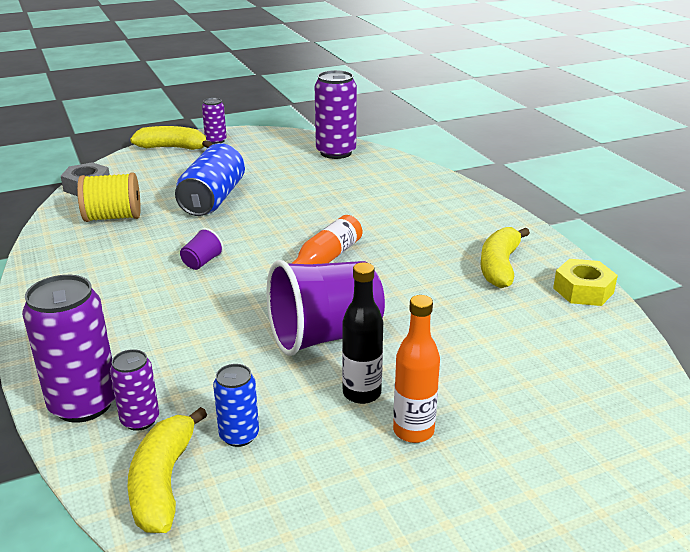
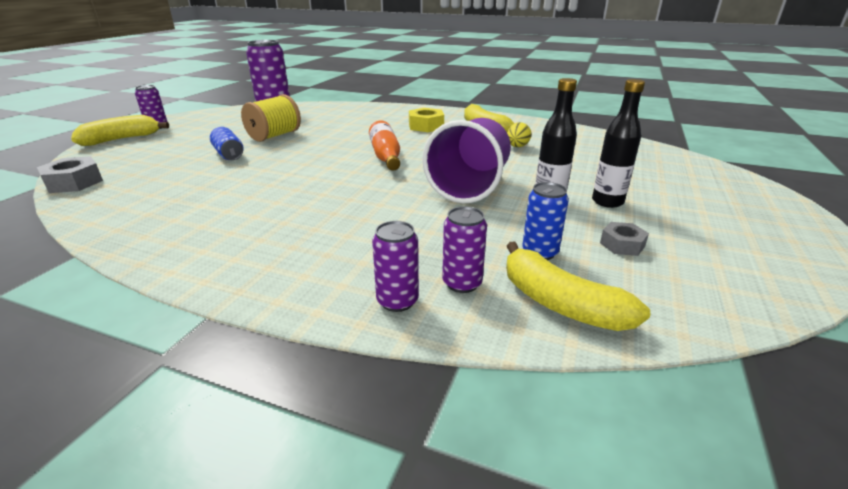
camera: 45 degrees left, 0 degrees up
(84, 404) = (397, 301): purple can -> purple can, size x0.55
(113, 217) = (151, 191): yellow spool -> yellow spool (274, 136)
(202, 262) = (300, 186): purple cup -> none
(213, 199) = (229, 154): blue can -> blue can, size x0.55
(318, 477) = (622, 244): none -> grey nut
(413, 431) = (607, 202): orange bottle -> black bottle
(479, 312) = (517, 147): none -> yellow egg
(583, 290) = (538, 124): yellow nut -> yellow nut (426, 126)

